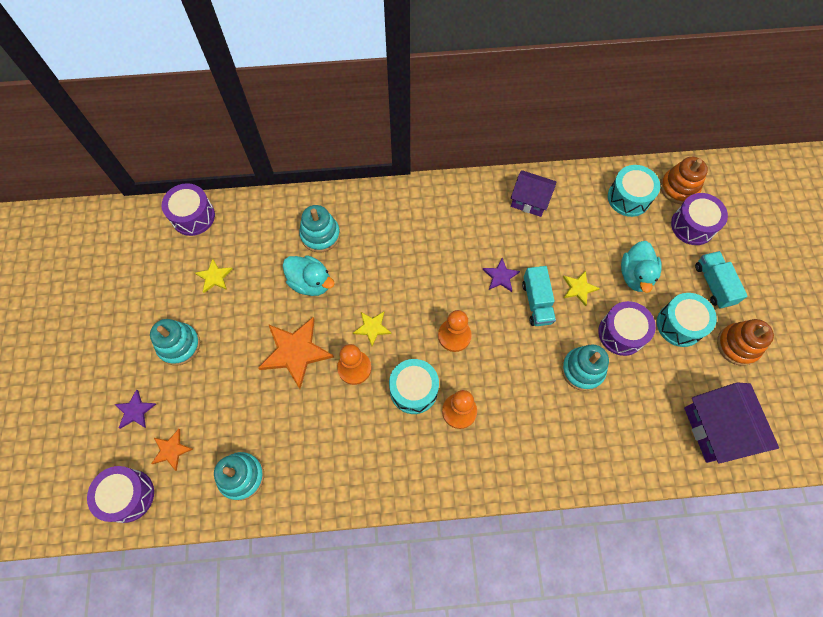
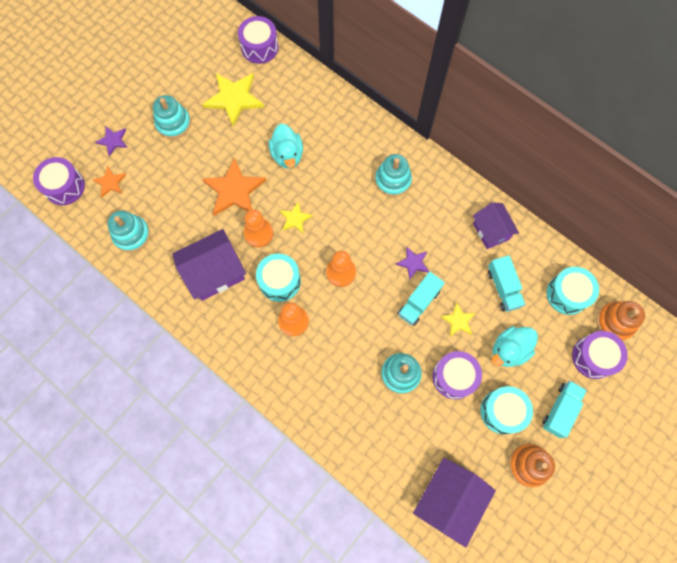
camera: 45 degrees right, 5 degrees up
(214, 277) = (234, 98): yellow star -> yellow star, size x1.90
(320, 235) = (325, 129): turquoise stacking toy -> turquoise stacking toy (392, 180)
(352, 436) = (215, 273): none -> purple house
(582, 234) = (503, 288): none -> turquoise truck

